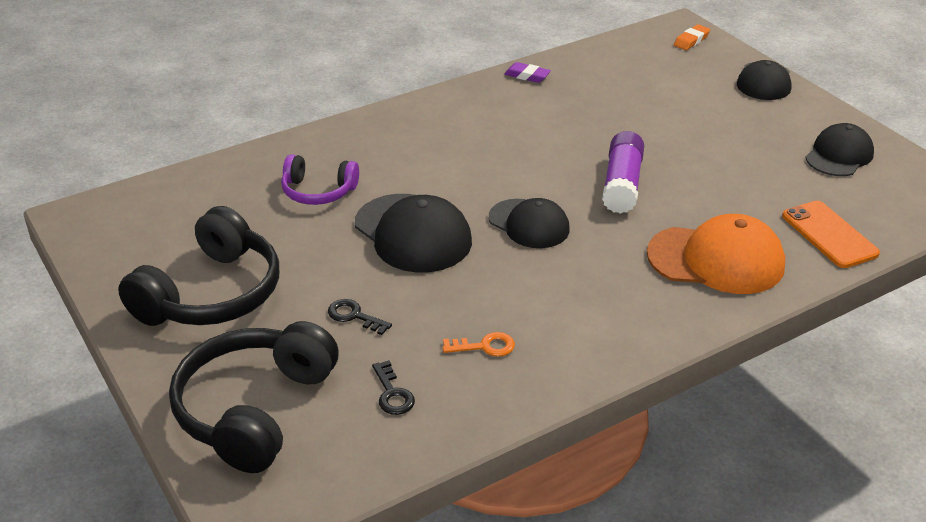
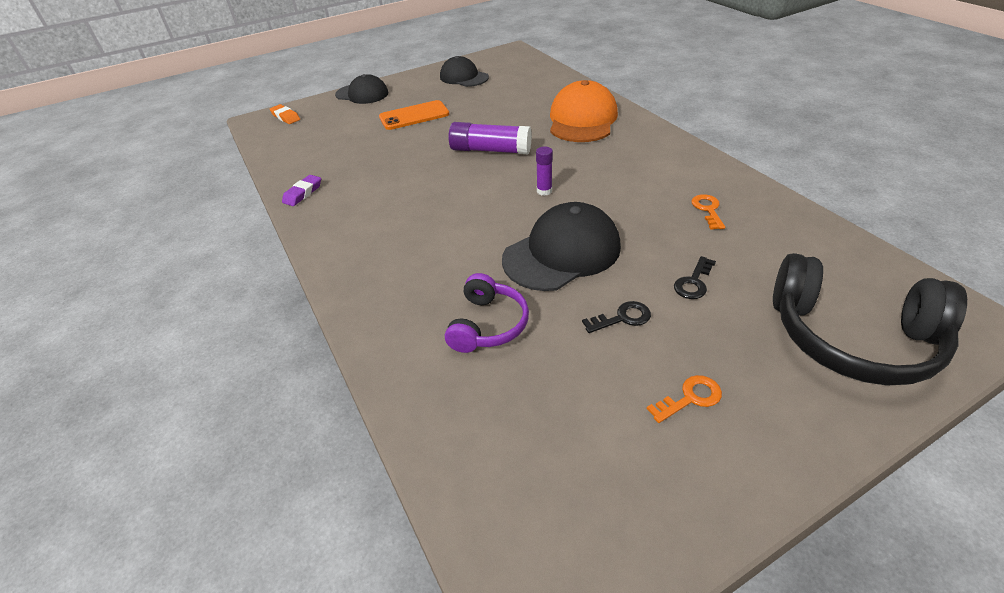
camera: 85 degrees left, 5 degrees up
(211, 294) = (690, 398): black headphones -> orange key
(392, 393) = (785, 254): black key -> black key (622, 318)
(529, 224) = (544, 191): black cap -> purple glue stick
(829, 235) = (551, 85): orange phone -> orange phone (414, 116)

